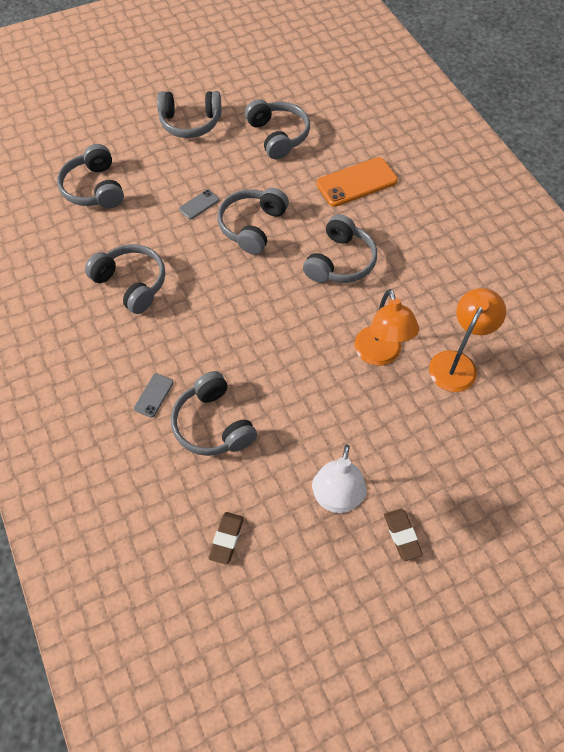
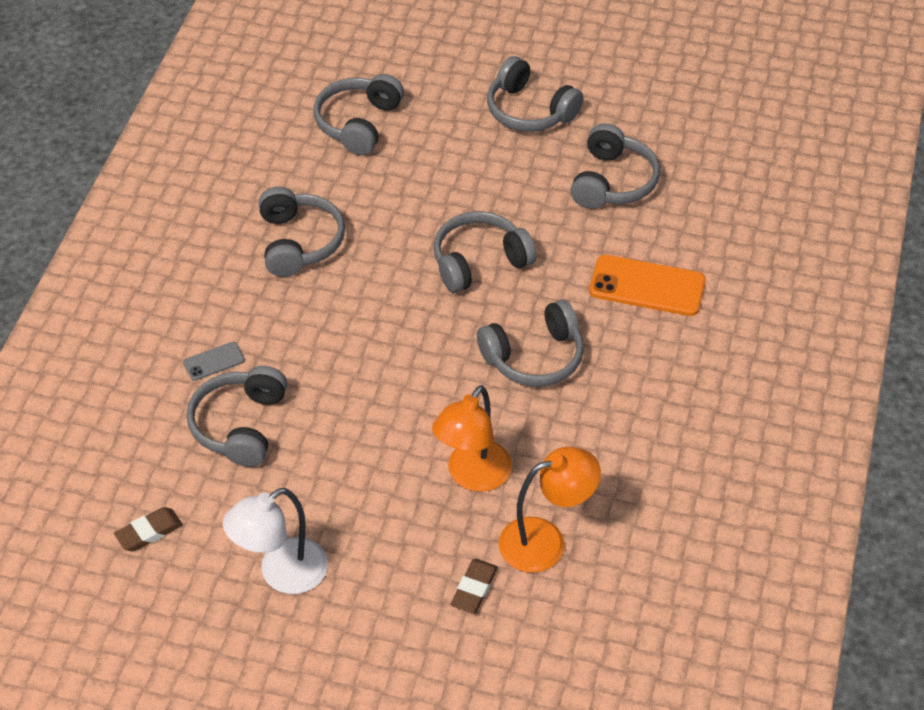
camera: 40 degrees right, 10 degrees down
(199, 204) = (447, 205): grey phone -> none
(402, 535) = (308, 651): brown eraser -> brown eraser (474, 589)

